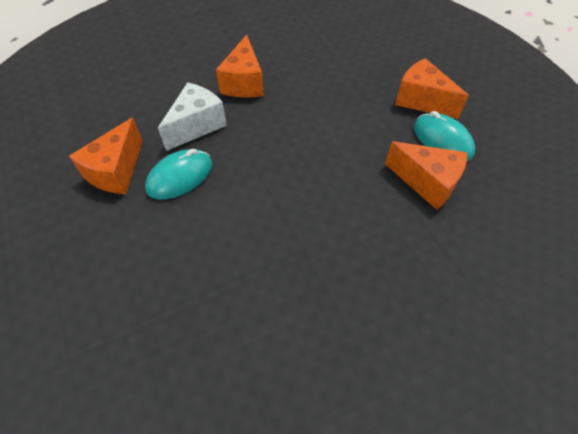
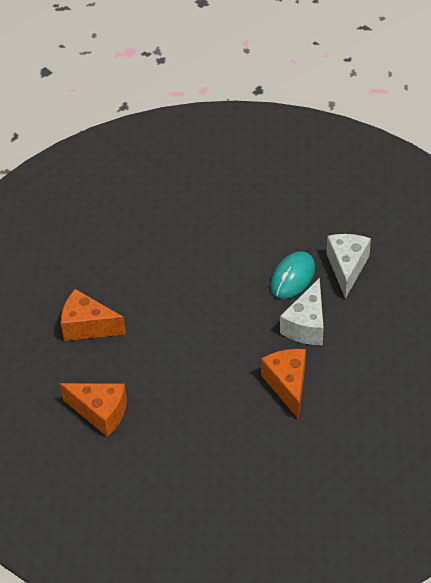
camera: 165 degrees right, 5 degrees down
(116, 171) = (347, 268): orange cheese -> white cheese
(442, 140) = (77, 371): turquoise mouse -> none

